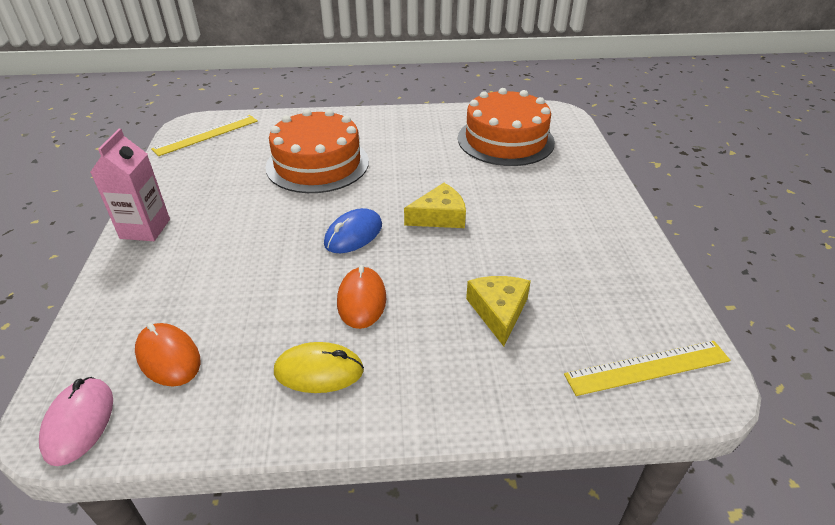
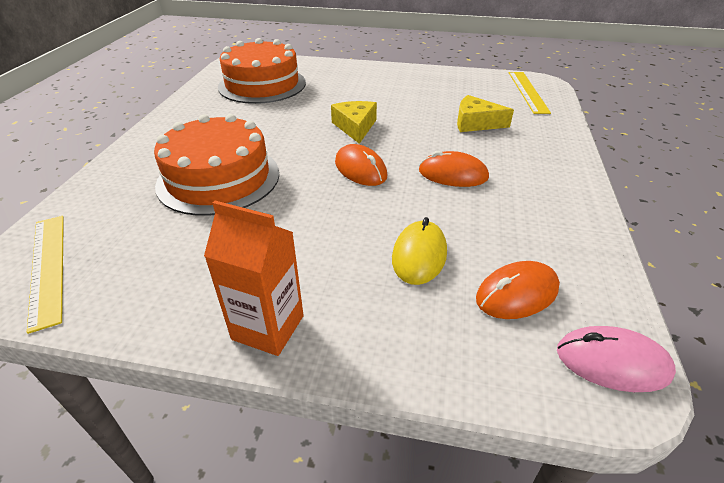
camera: 75 degrees left, 0 degrees up
(145, 229) = (268, 327): pink carton -> orange carton
(319, 371) = (533, 202): yellow mouse -> yellow mouse (419, 255)
(353, 234) = (360, 169): blue mouse -> orange mouse

